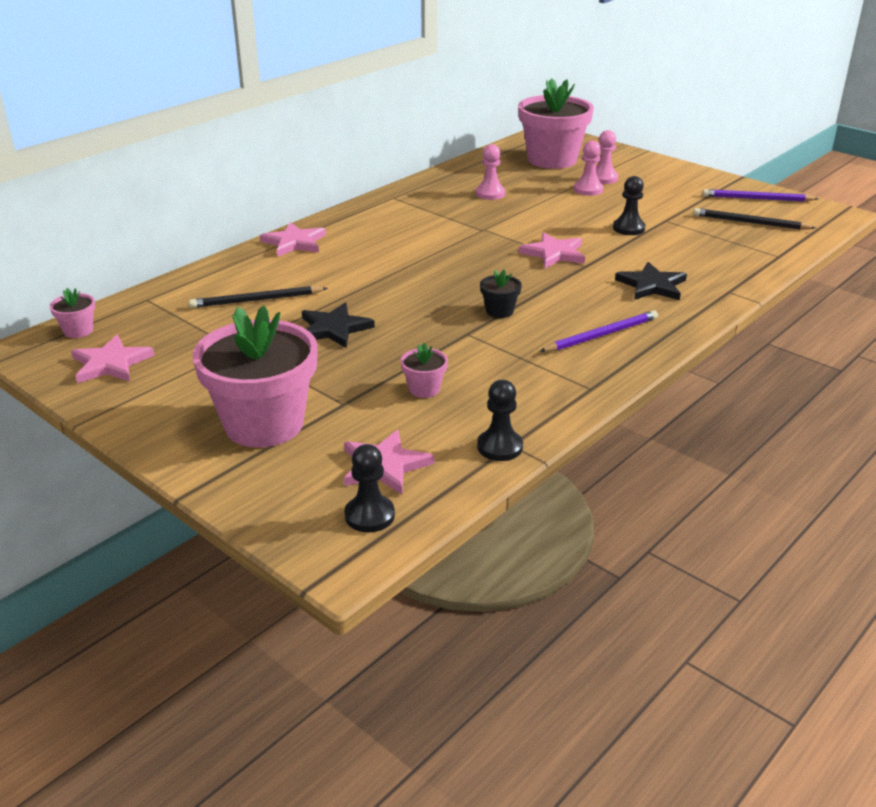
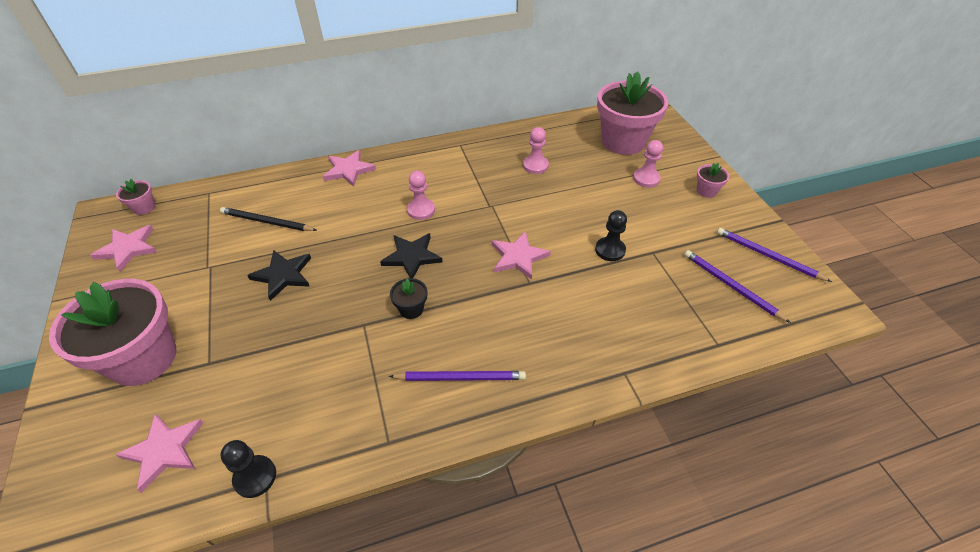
camera: 30 degrees right, 15 degrees up
(369, 515) = (100, 503): black pawn -> none
(424, 389) = (273, 375): pink flower pot -> pink flower pot (706, 191)
(588, 190) = (619, 188): pink pawn -> pink pawn (421, 210)
(652, 285) = (562, 333): black star -> black star (412, 256)
(750, 222) = (731, 286): black pencil -> purple pencil

